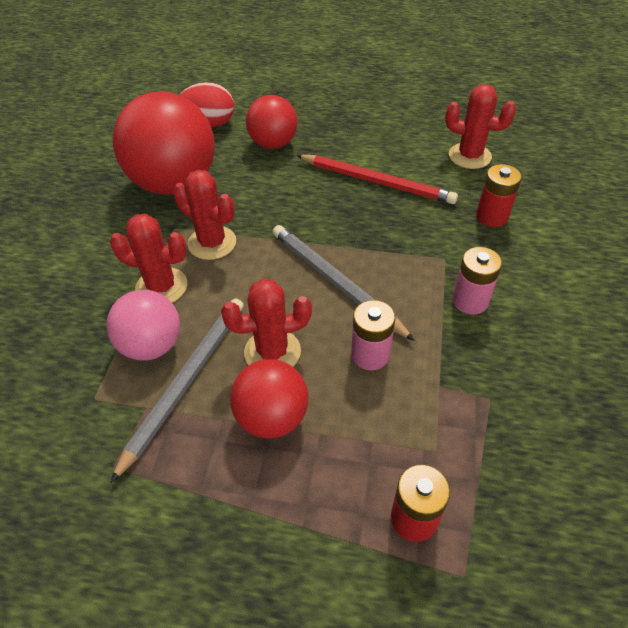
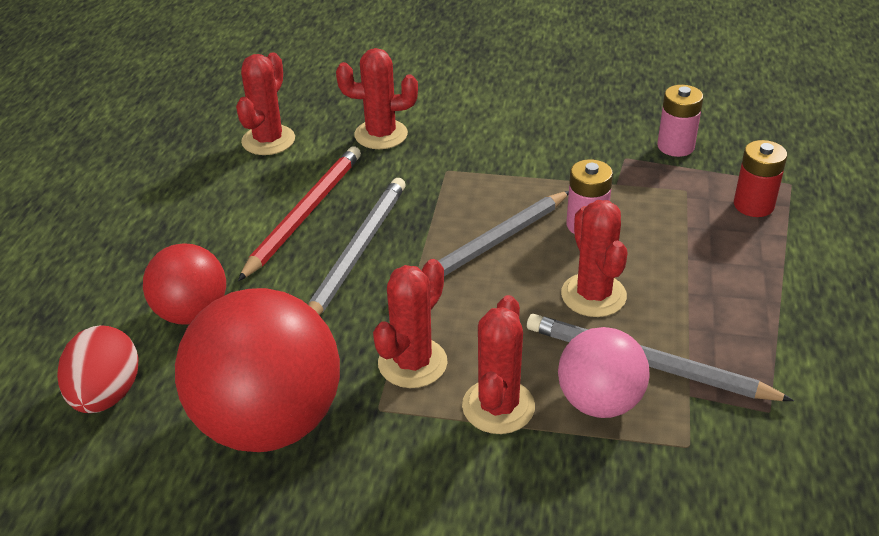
camera: 90 degrees left, 10 degrees down
(272, 417) = (677, 291): red ball -> none
(332, 210) = (357, 252): none -> grey pencil
(470, 301) = (508, 159): pink battery -> pink battery (675, 146)
(492, 216) = (381, 135): red battery -> red cactus

